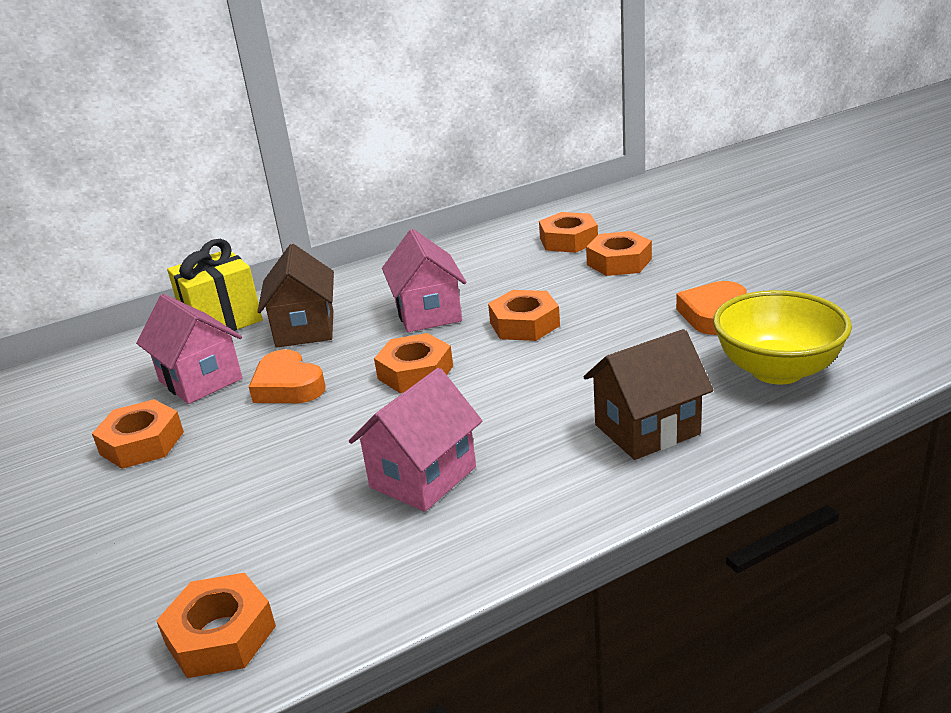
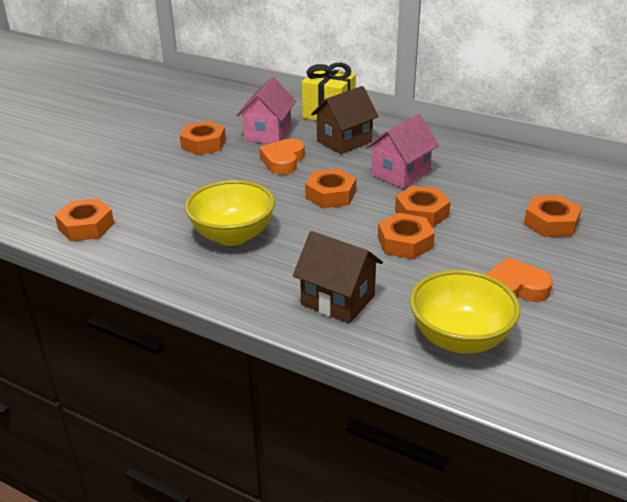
camera: 55 degrees right, 5 degrees up
(423, 477) = (233, 236): pink house -> yellow bowl
(568, 240) = (560, 191): orange nut -> orange nut (405, 242)

